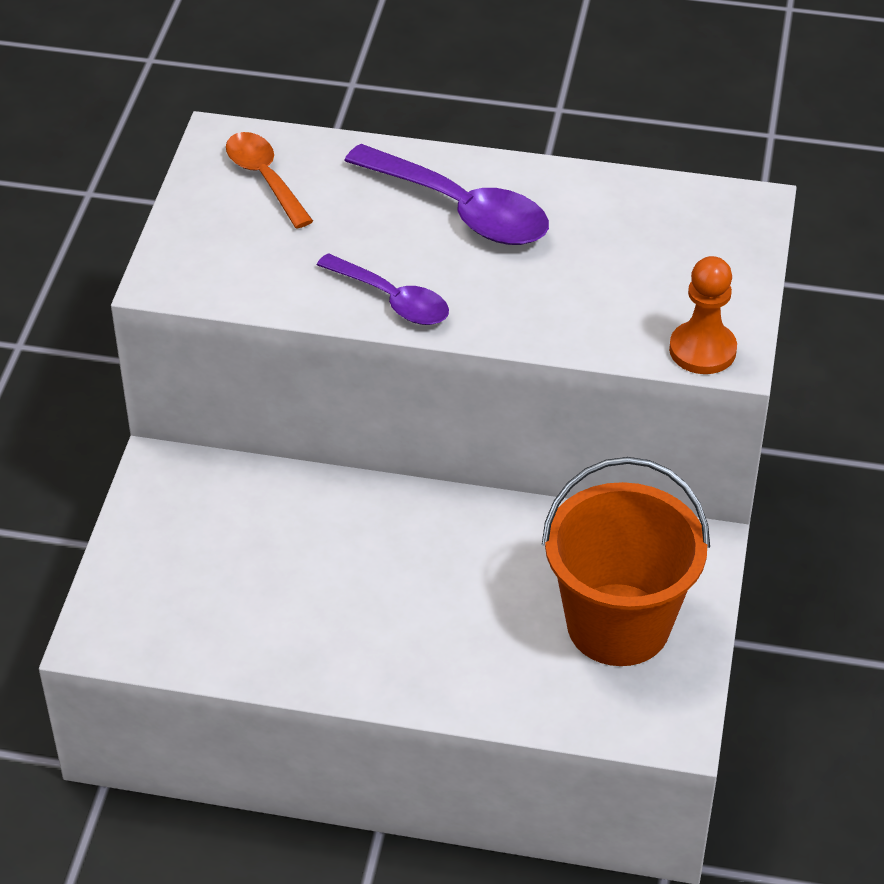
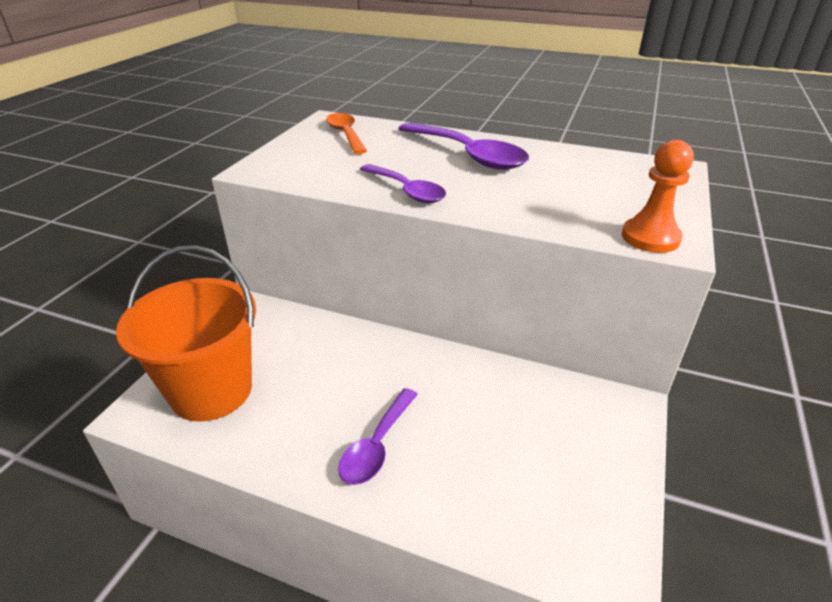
camera: 10 degrees right, 10 degrees down
(406, 636) = (377, 446): none -> purple spoon
(618, 624) = (558, 462): orange bucket -> orange bucket (211, 391)

